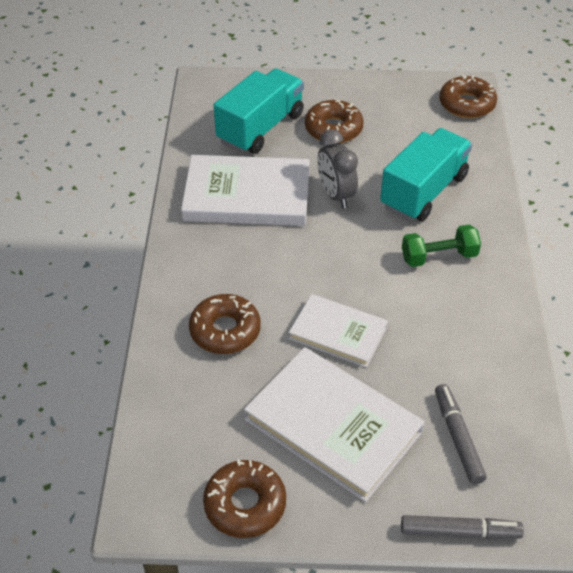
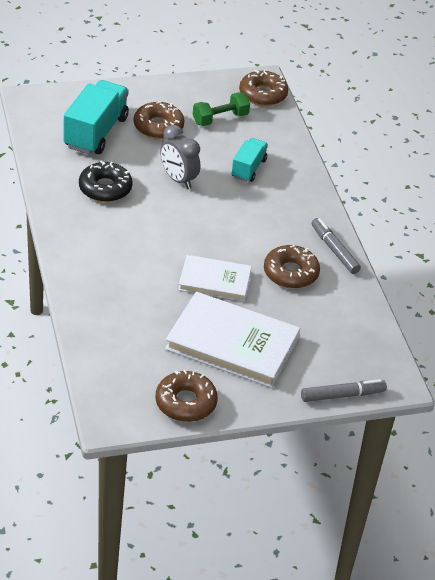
camera: 20 degrees left, 5 degrees down
(225, 330) = (126, 291): brown donut -> brown donut (290, 273)
(247, 195) = (105, 188): white book -> black donut
(424, 191) = (248, 168): turquoise truck -> turquoise truck, size x0.58
(439, 257) = (275, 216): green dumbbell -> green dumbbell (220, 119)
(457, 437) = (324, 338): grey marker -> grey marker (334, 250)

